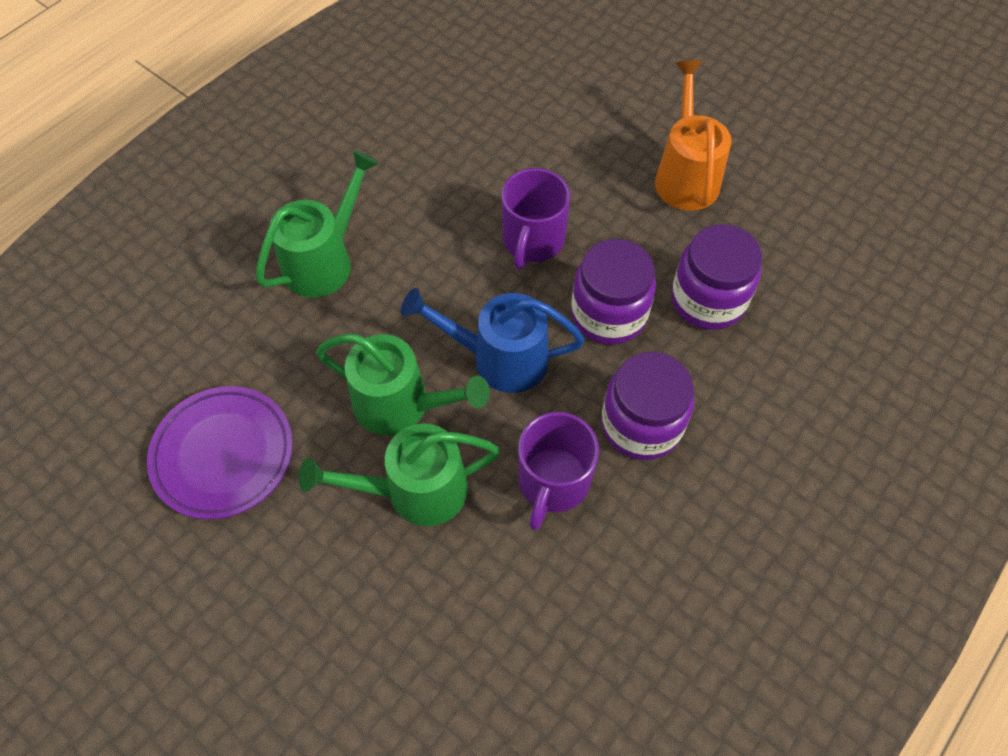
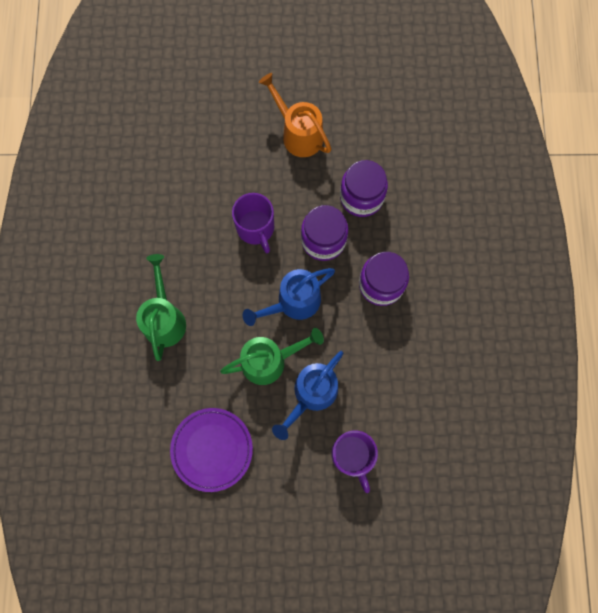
camera: 40 degrees left, 15 degrees up
(414, 491) = (311, 395): green watering can -> blue watering can
(553, 482) = (366, 342): purple mug -> purple mug (352, 456)

